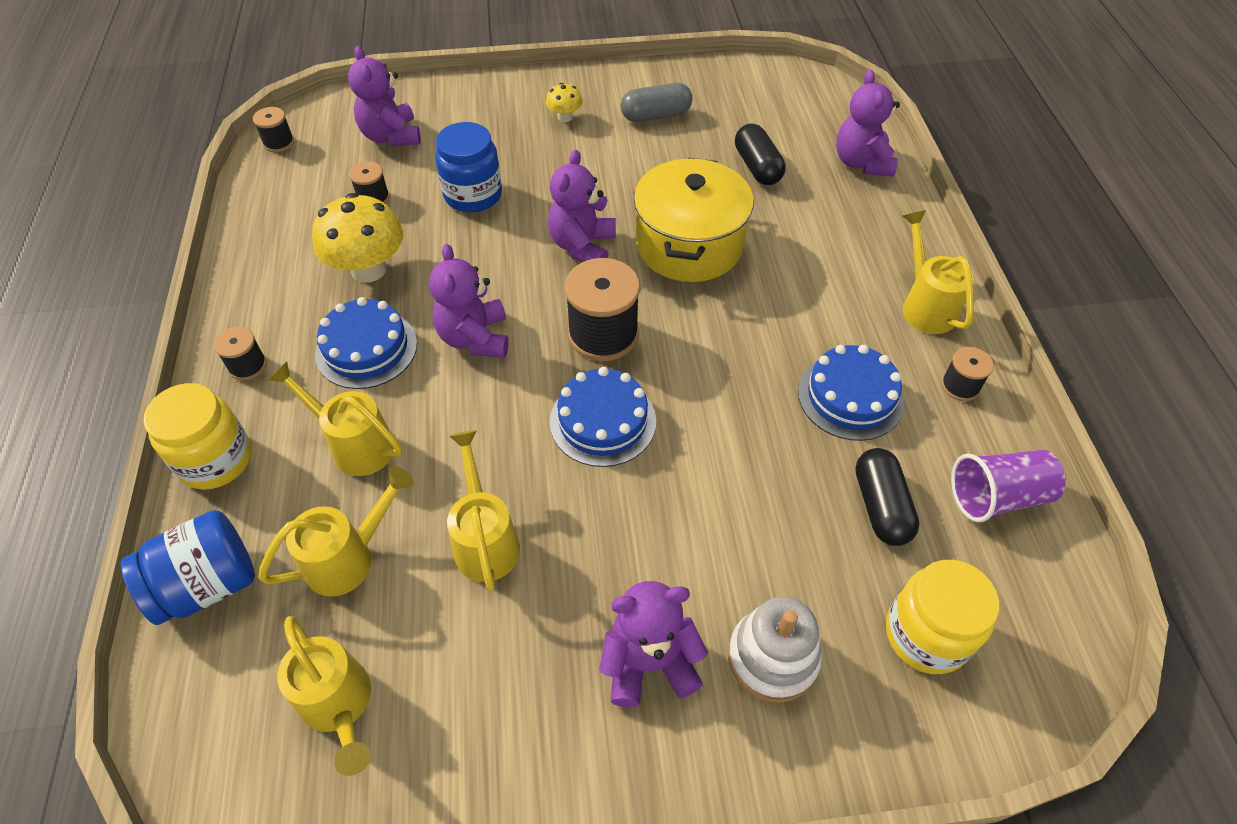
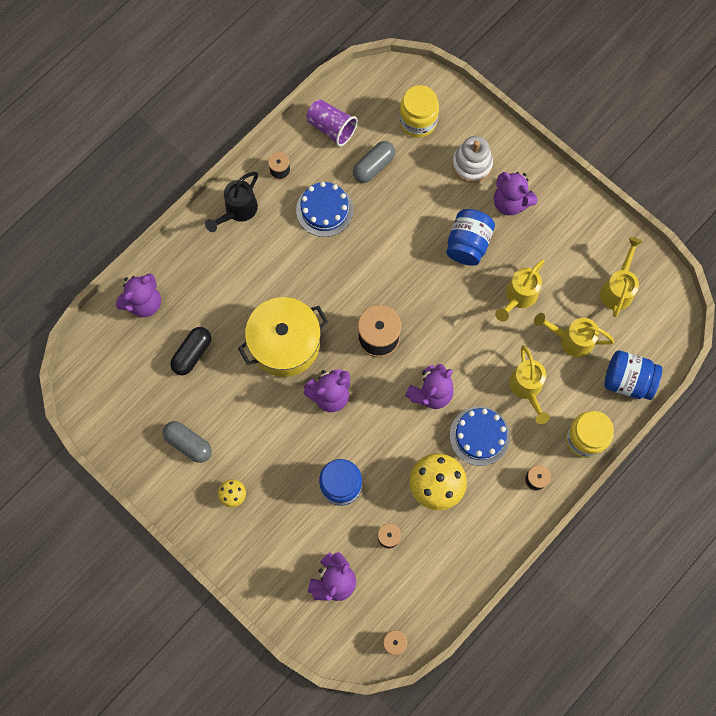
camera: 130 degrees left, 20 degrees up
(603, 421) = (425, 299): blue cake -> none
(634, 537) = (468, 244): none -> blue jar
(880, 506) = (373, 166): black capsule -> grey capsule
(925, 305) = (238, 211): yellow watering can -> black watering can

